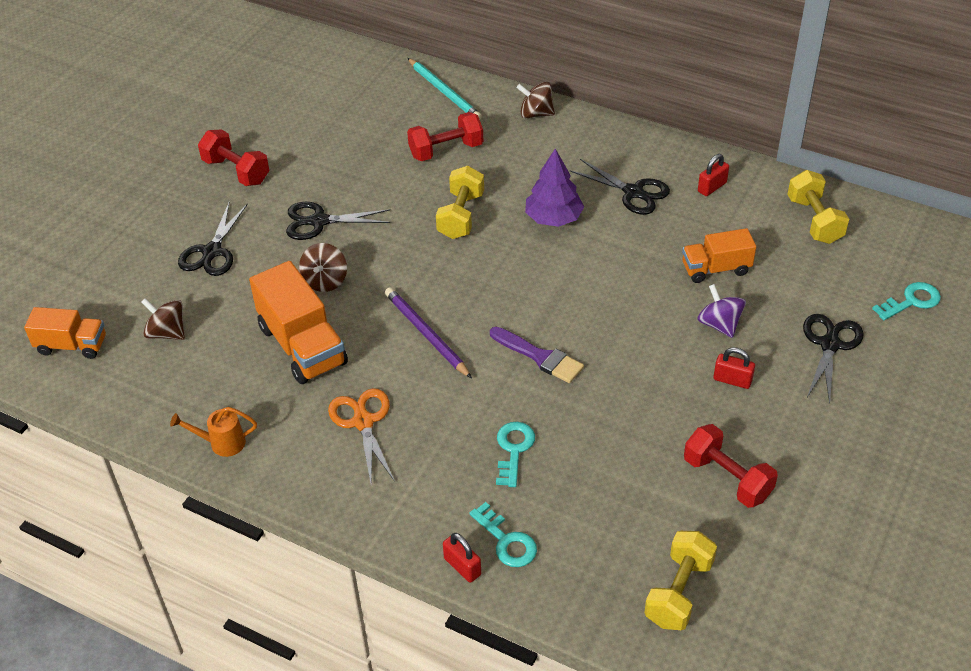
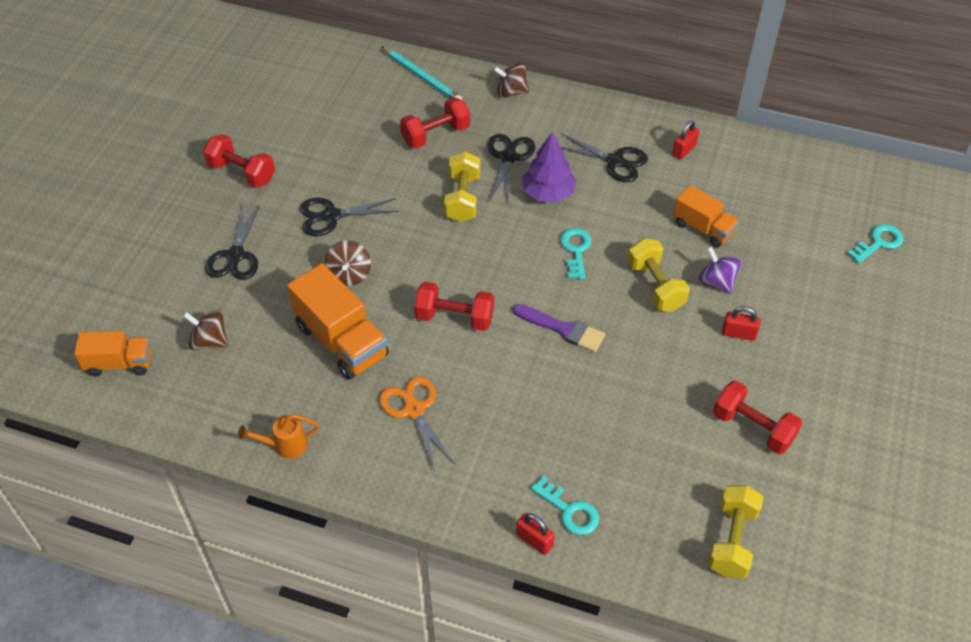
camera: 10 degrees left, 5 degrees up
(426, 334) = (454, 318): purple pencil -> red dumbbell
(514, 450) = (558, 422): turquoise key -> turquoise key (576, 250)
(716, 269) = (703, 228): orange truck -> orange truck turned 120 degrees counterclockwise
(814, 220) = (780, 174): yellow dumbbell -> yellow dumbbell (655, 286)
(830, 344) = (816, 291): black scissors -> black scissors (509, 157)

